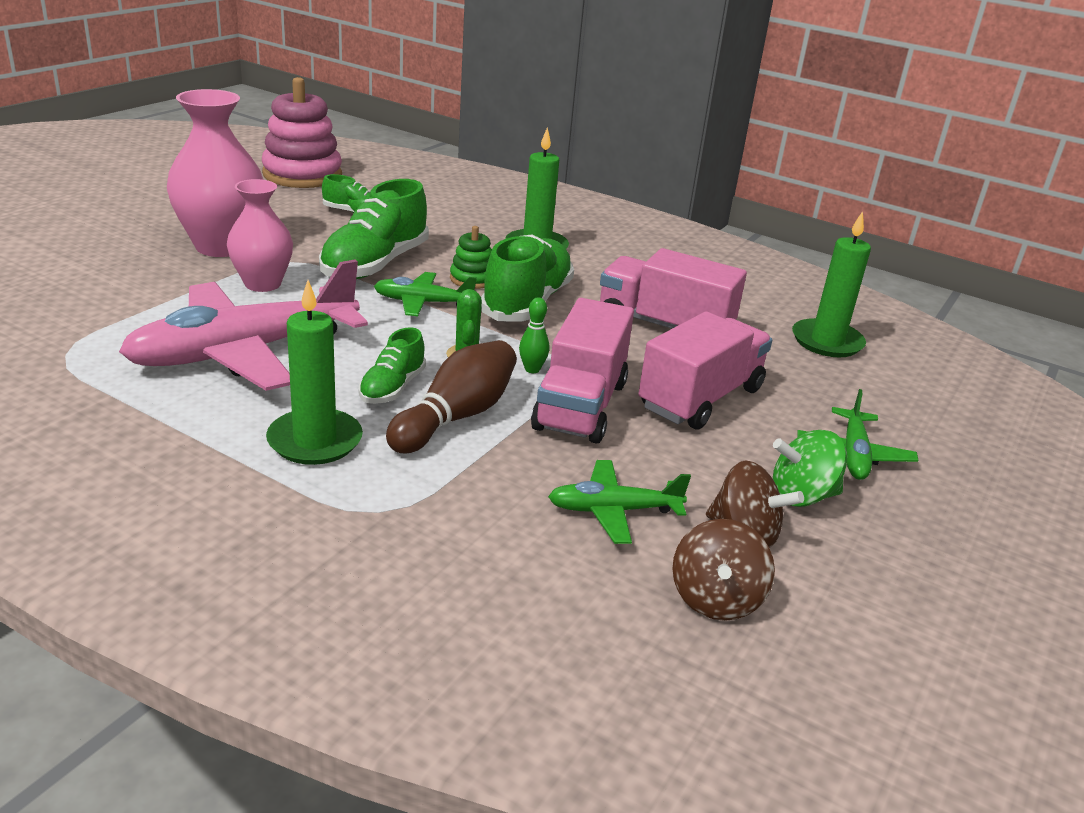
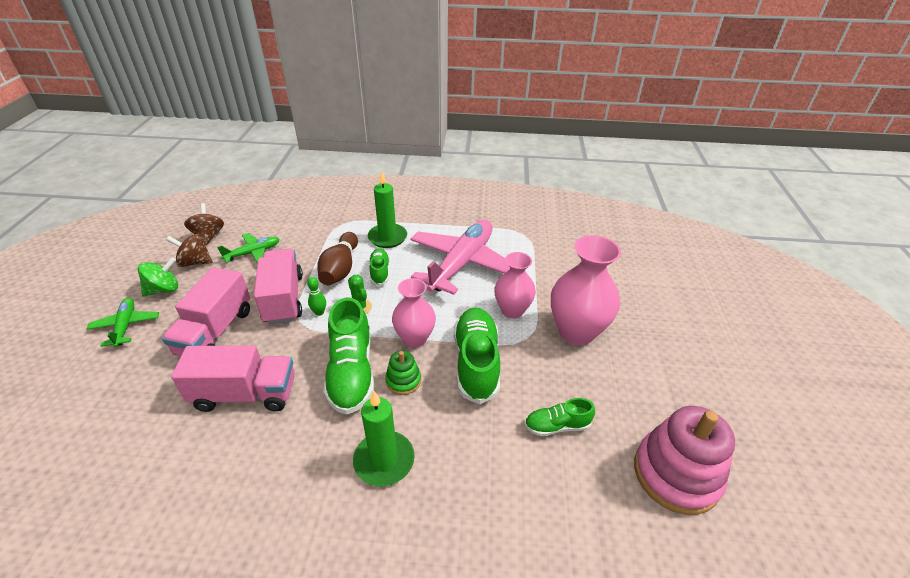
camera: 155 degrees right, 10 degrees up
(422, 303) = (415, 338): green plane -> pink vase
(827, 342) = (107, 438): green candle -> none

